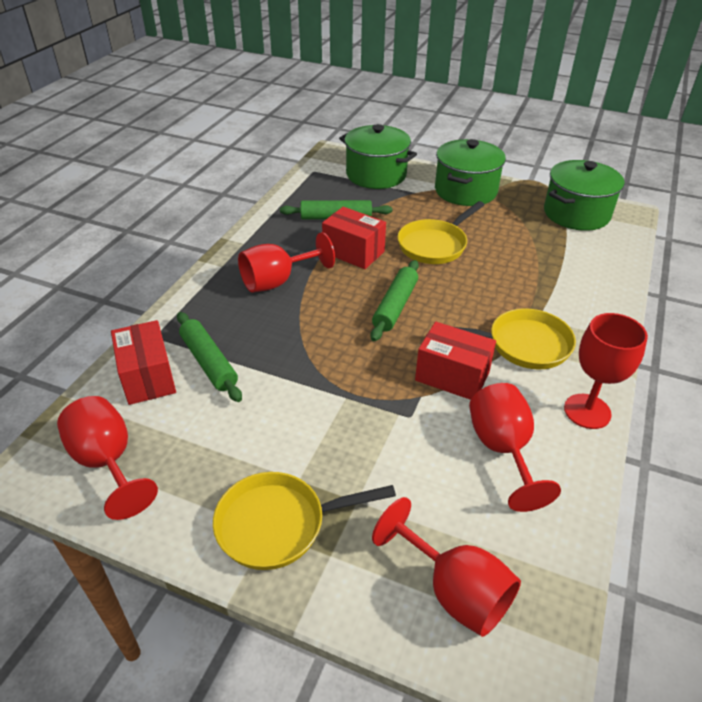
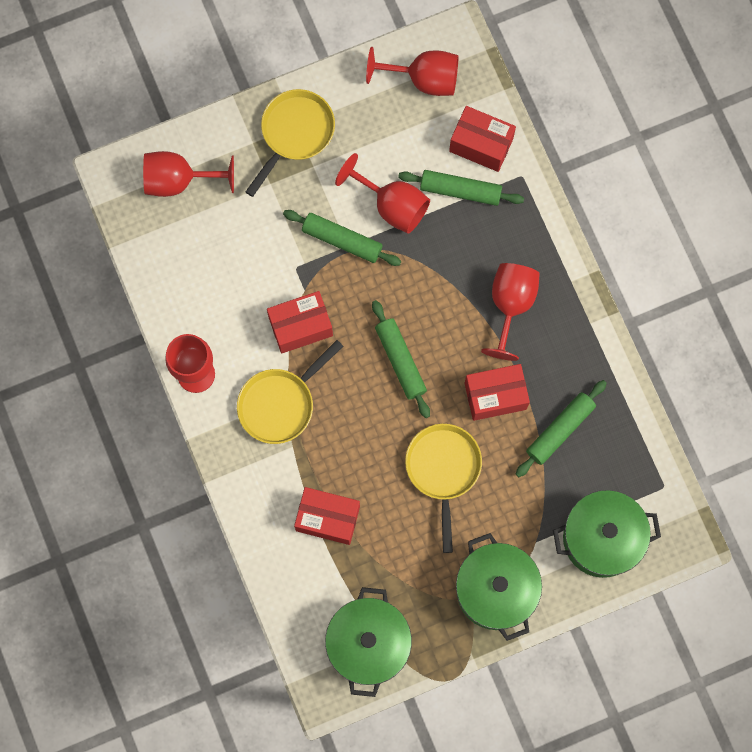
camera: 135 degrees right, 35 degrees up
(346, 404) = (342, 240): none -> green rolling pin
(502, 450) = (222, 293): red goblet -> red goblet (392, 205)
(547, 271) = (328, 518): none -> red box

